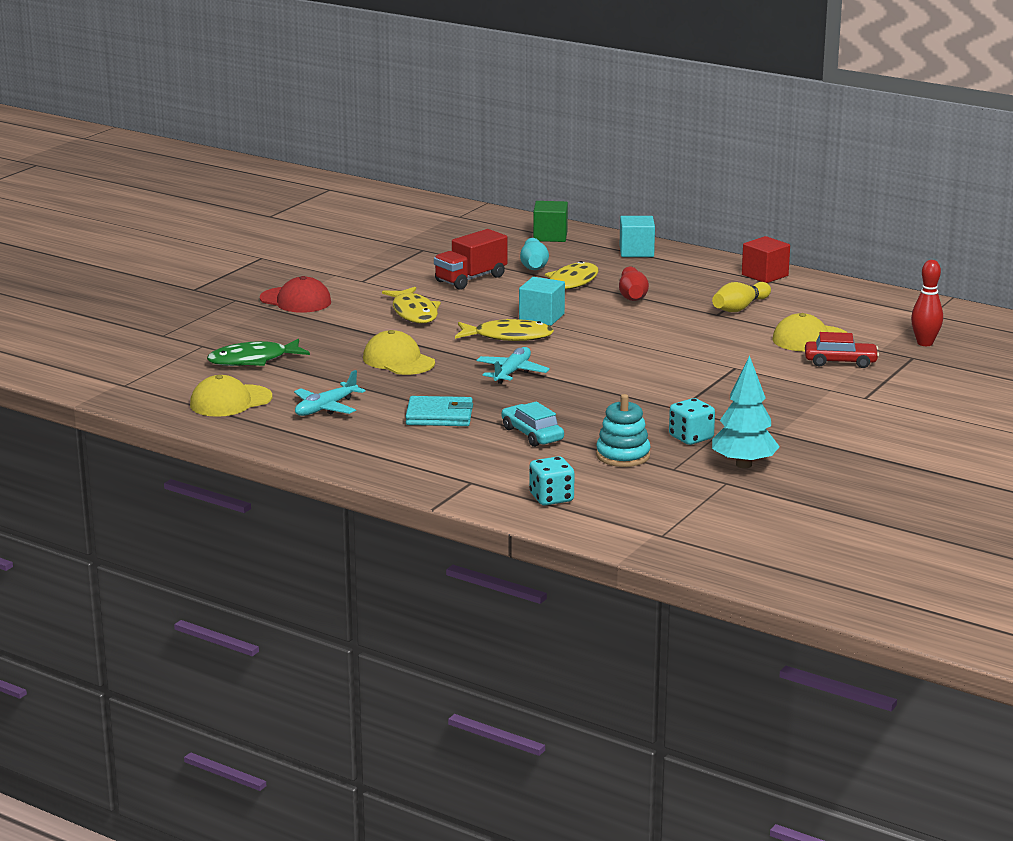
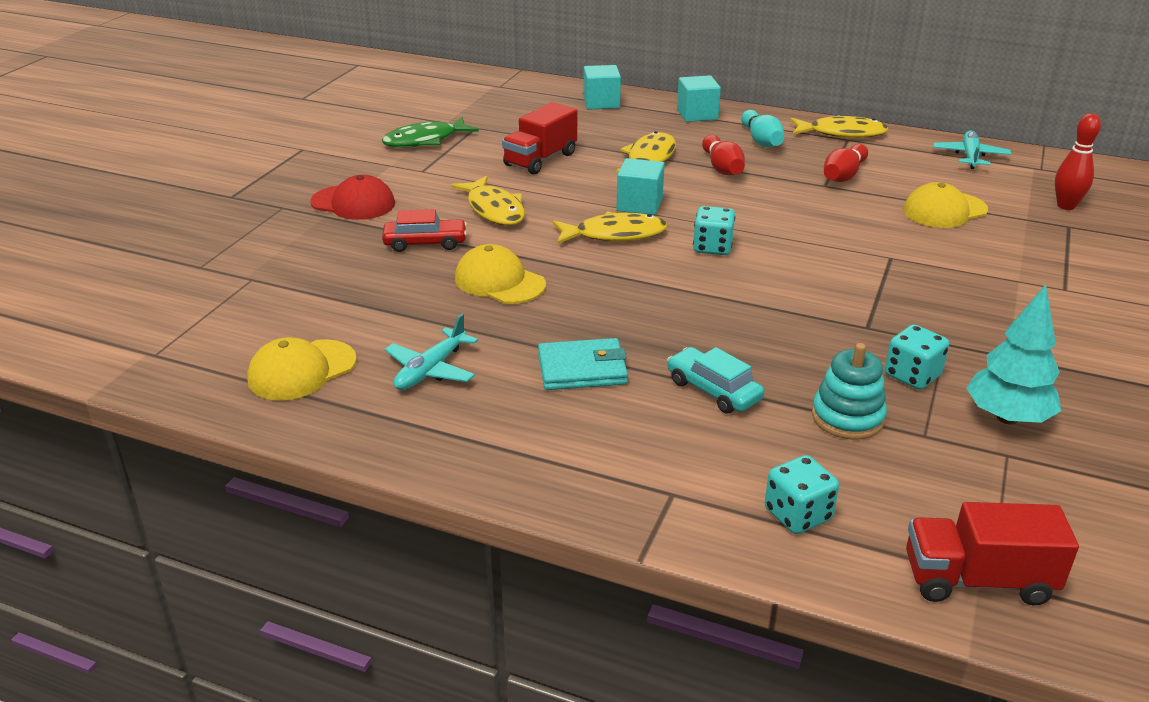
camera: 10 degrees left, 10 degrees up
(253, 360) = (319, 297): green fish -> green fish (425, 140)
(512, 372) = (642, 288): turquoise plane -> turquoise plane (970, 156)
(533, 265) = (600, 138): turquoise bowling pin -> turquoise bowling pin (761, 140)
(550, 236) = (601, 103): green cube -> turquoise cube
(586, 351) = (712, 247): none -> turquoise dice
(651, 535) = (977, 580): none -> red truck
(740, 308) = (843, 175): yellow bowling pin -> red bowling pin
(765, 275) = (842, 133): red cube -> yellow fish
(840, 362) = (999, 239): red car -> red car (425, 243)

